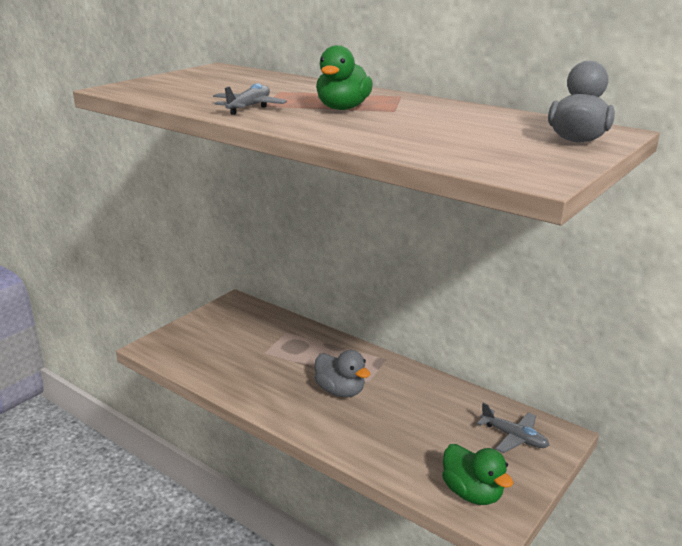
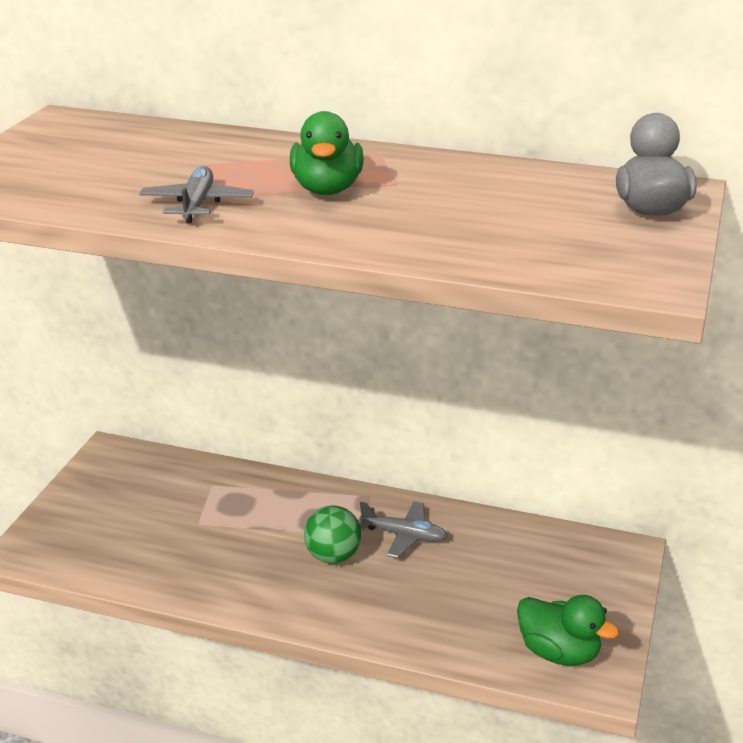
camera: 20 degrees left, 5 degrees up
(340, 391) = (333, 556): grey duck -> green ball
(514, 437) = (574, 568): grey plane -> grey plane (404, 536)

